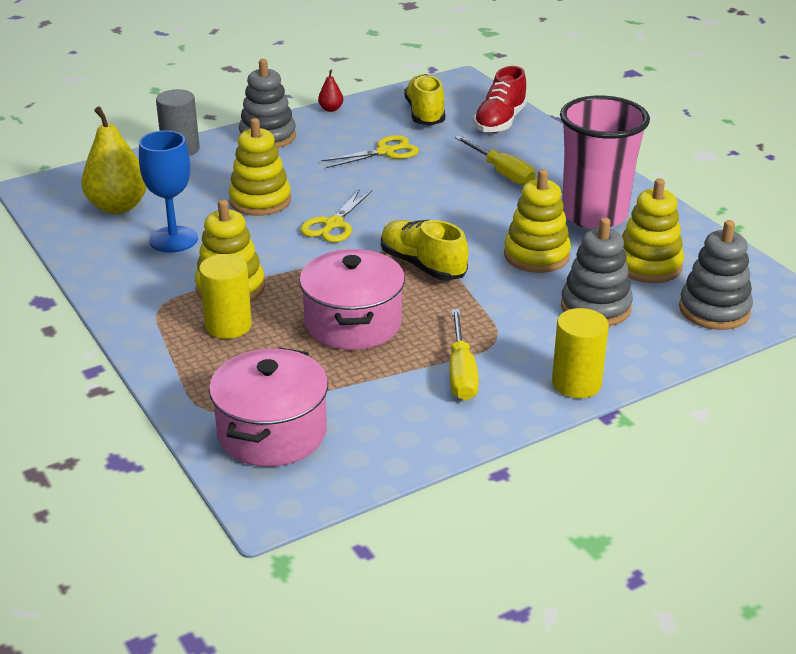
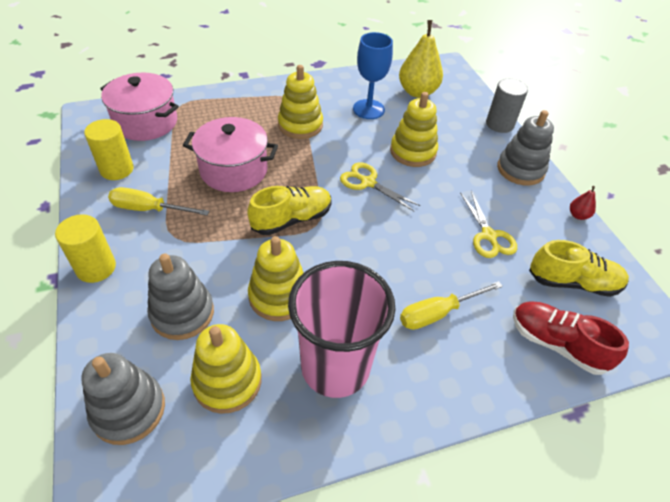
camera: 100 degrees right, 15 degrees up
(228, 326) = (258, 119): yellow cylinder -> yellow cylinder (117, 169)

